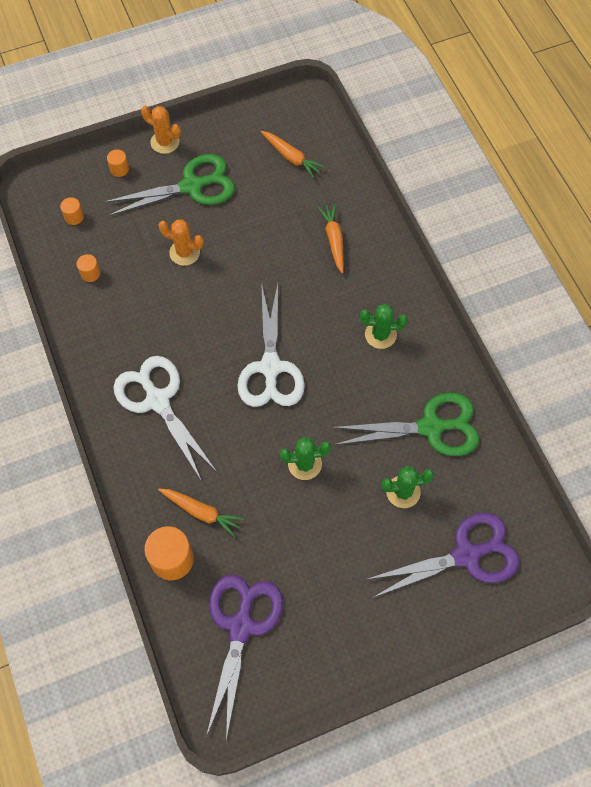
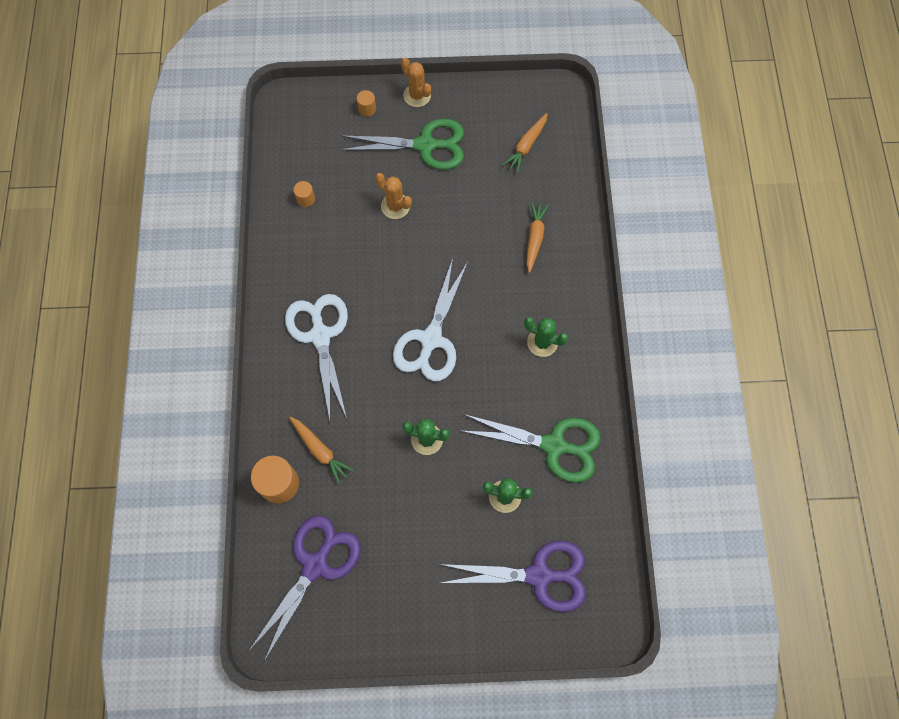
camera: 20 degrees right, 5 degrees up
(74, 217) = (311, 141): orange cylinder -> none
(291, 157) = (526, 146): orange carrot -> orange carrot turned 60 degrees clockwise

